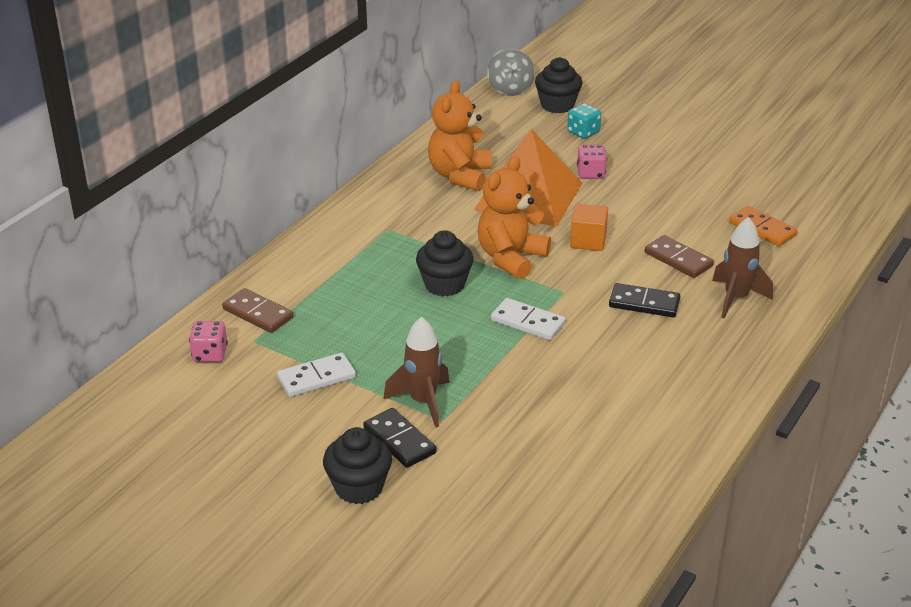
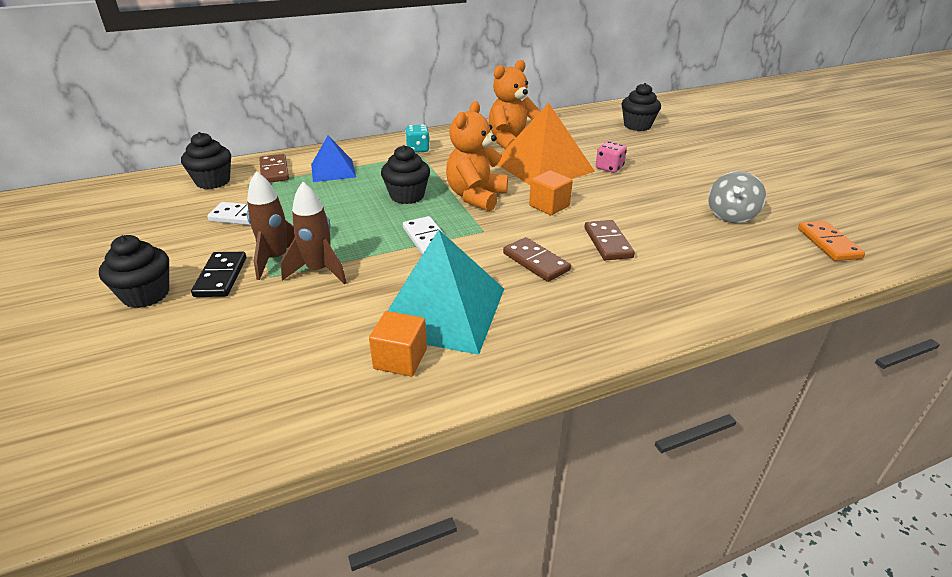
camera: 35 degrees right, 0 degrees up
(210, 354) = (213, 181): pink dice -> black cupcake
(322, 286) = (333, 170): none -> blue pyramid
(510, 89) = (614, 110): grey spinning top -> grey spinning top (731, 215)
(511, 258) = (476, 197): orange teddy bear -> orange teddy bear turned 45 degrees counterclockwise
(583, 132) = (636, 144): turquoise dice -> turquoise dice (418, 149)
(626, 379) = (441, 310): none -> turquoise pyramid
(644, 303) = (536, 262): black domino -> brown domino
(646, 430) = (400, 359): none -> orange cube
(736, 298) = (624, 290): brown rocket -> brown rocket (319, 271)
(762, 229) = (716, 248): orange domino -> orange domino (828, 243)

